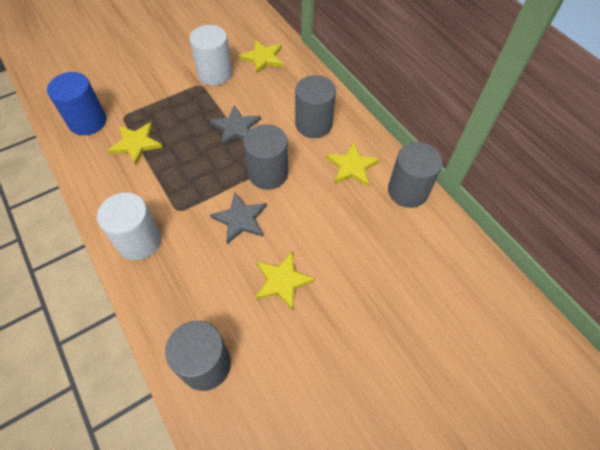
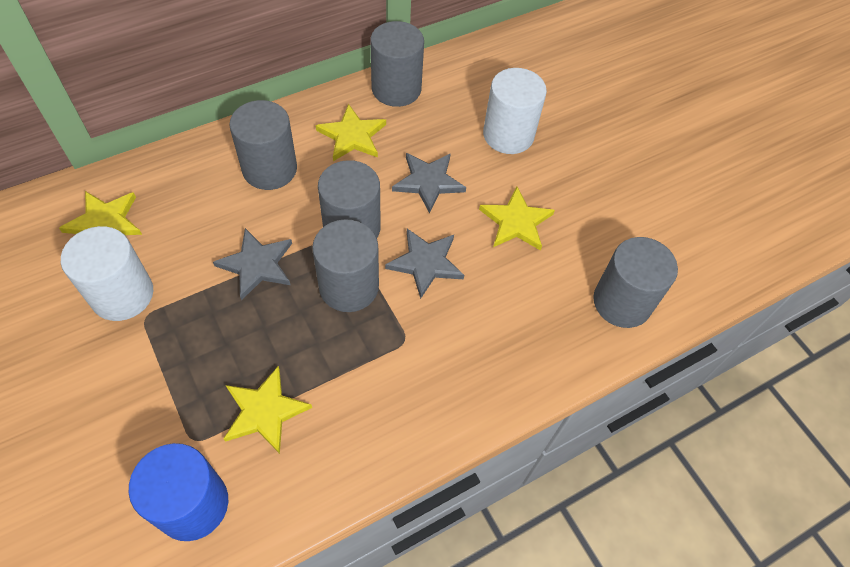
camera: 90 degrees left, 0 degrees up
(139, 241) = (454, 389): white cylinder -> white cylinder (508, 135)
(220, 176) = (349, 286): none -> grey cylinder
(315, 218) = (428, 182): none -> grey star

